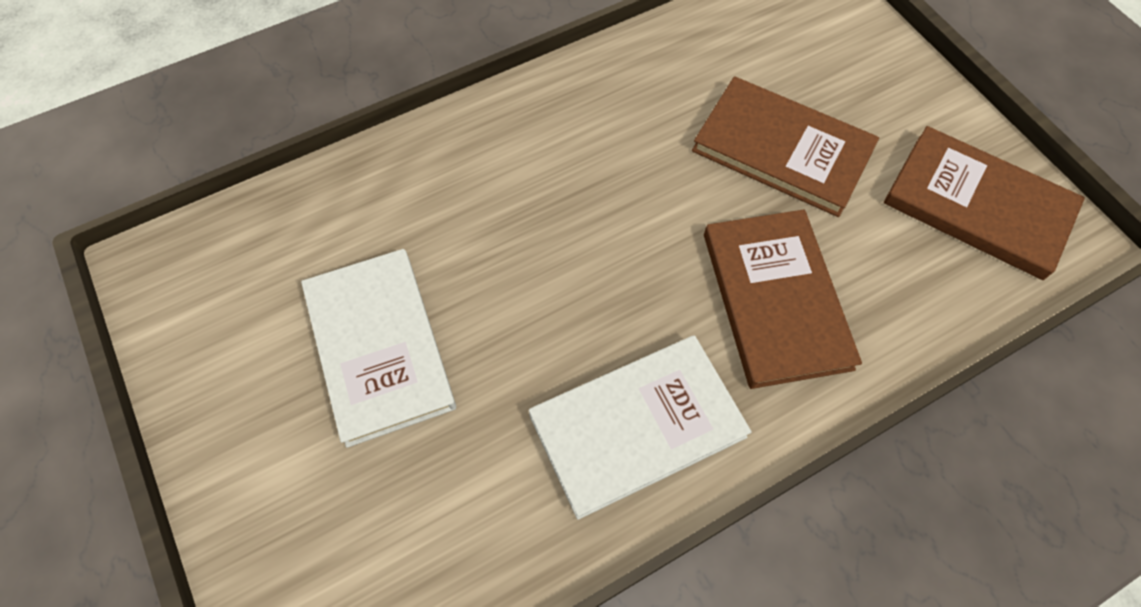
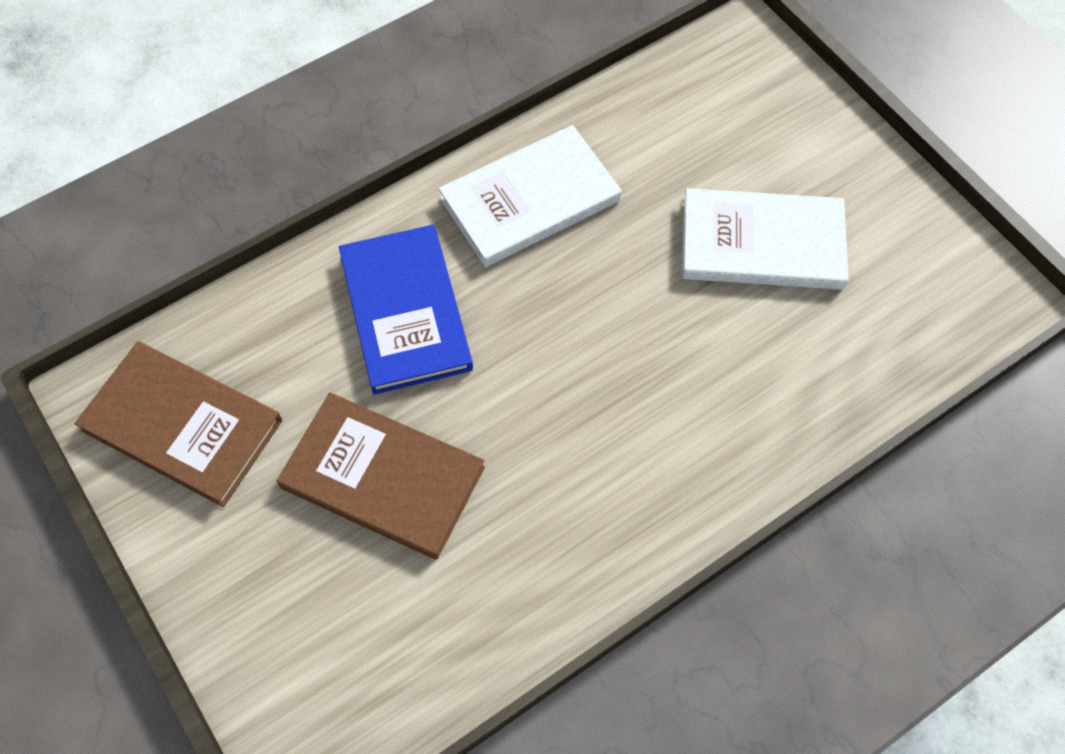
camera: 175 degrees right, 0 degrees up
(379, 347) = (762, 243): white book -> white book turned 60 degrees counterclockwise
(775, 299) = (405, 311): brown book -> blue book

